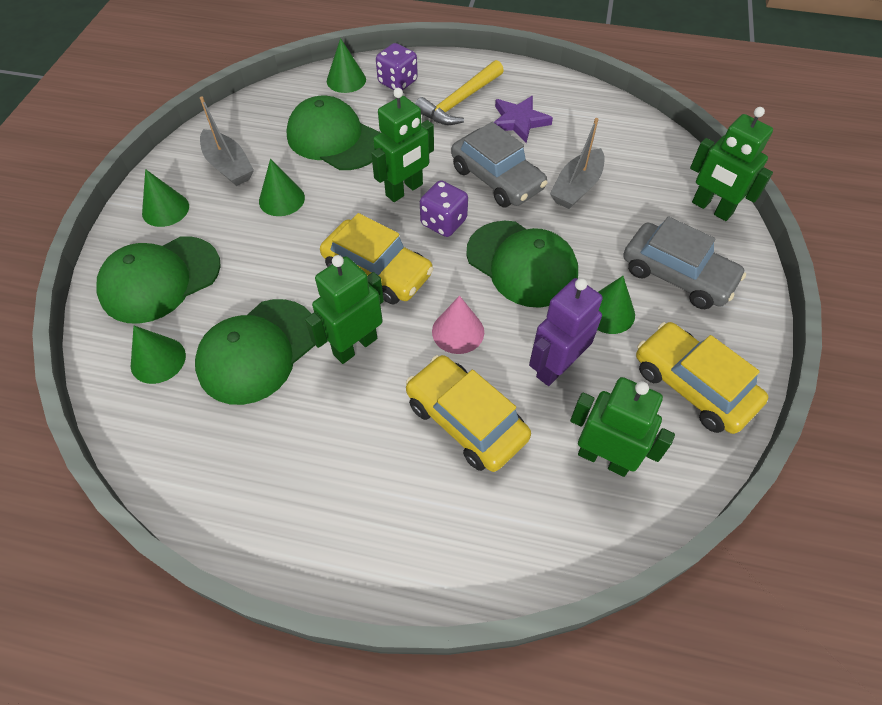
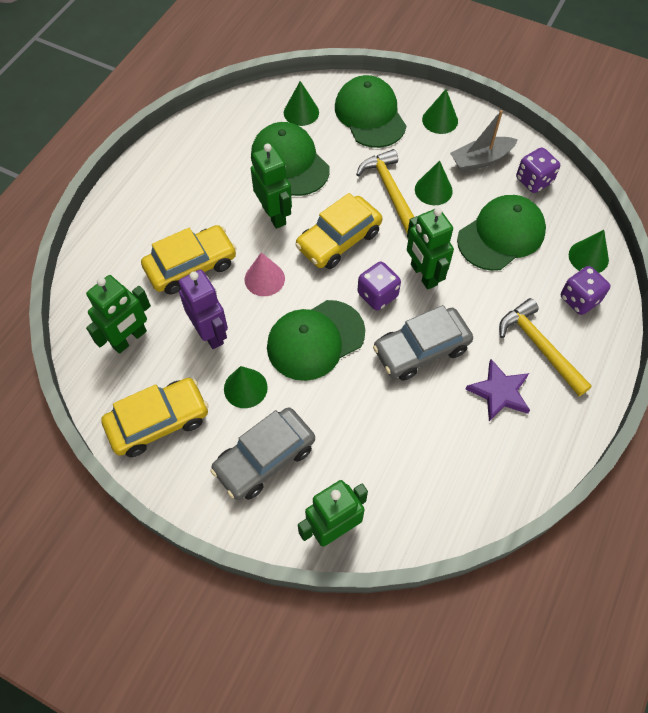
camera: 105 degrees right, 5 degrees up
(253, 123) = (533, 181): none -> purple dice
(289, 237) = (390, 190): none -> yellow hammer
(576, 187) = (393, 414): grey boat -> none

